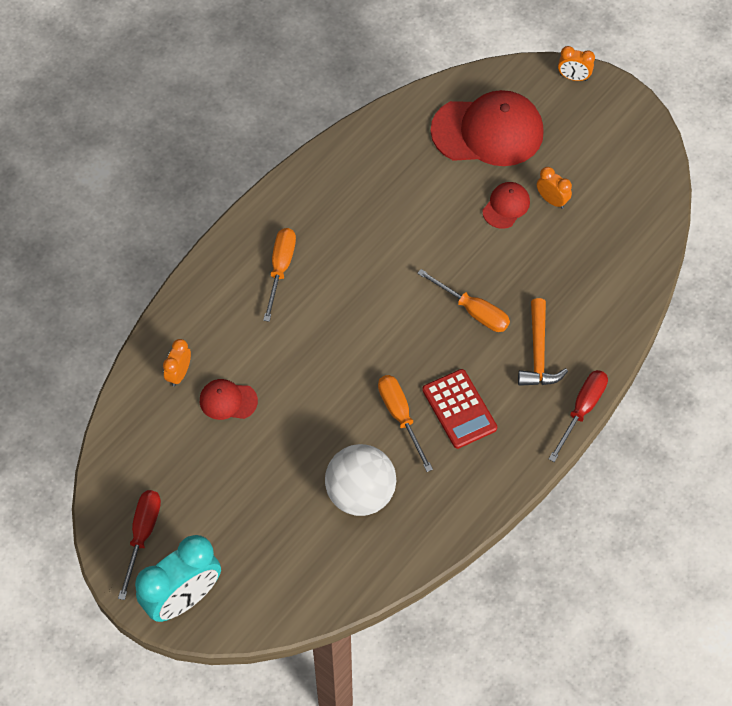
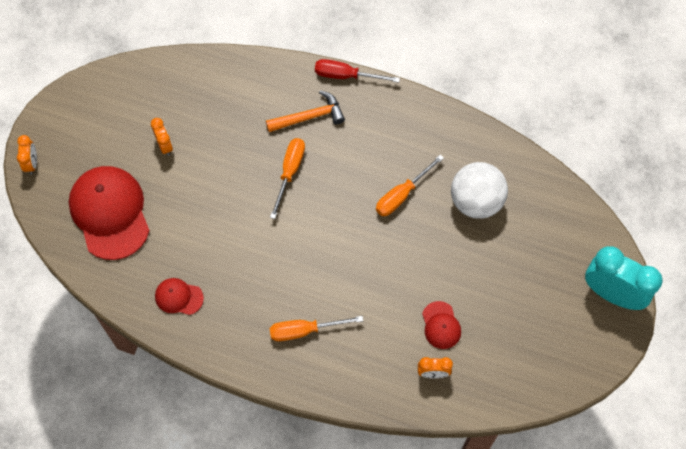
camera: 110 degrees left, 5 degrees up
(143, 535) = (579, 344): red screwdriver -> none
(459, 409) = (379, 156): red calculator -> none
(506, 206) = (182, 177): red cap -> red cap (178, 297)
(552, 200) = (165, 145): orange clock -> orange clock turned 135 degrees clockwise

